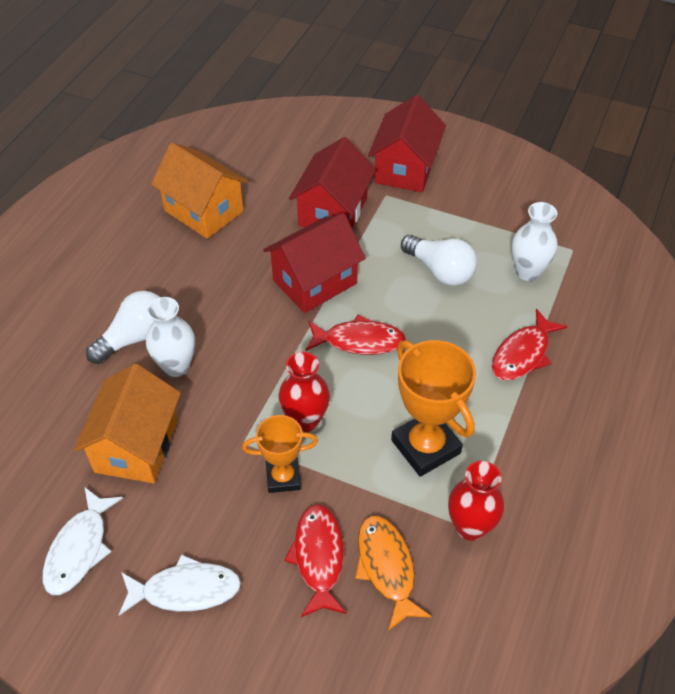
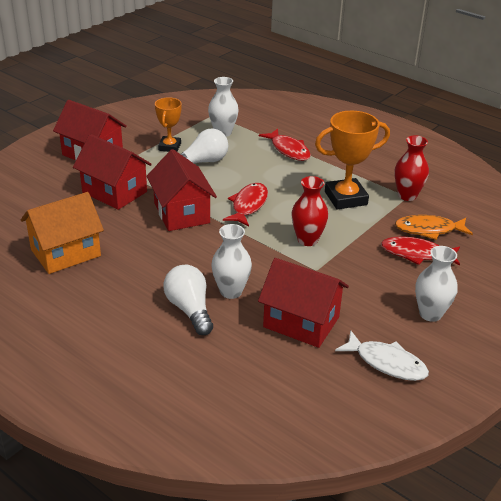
camera: 75 degrees left, 15 degrees down
(136, 446) = (301, 322): orange house -> red house
(185, 590) = (430, 314): white fish -> white vase
(283, 477) = (352, 257): orange trophy -> orange trophy (169, 147)

